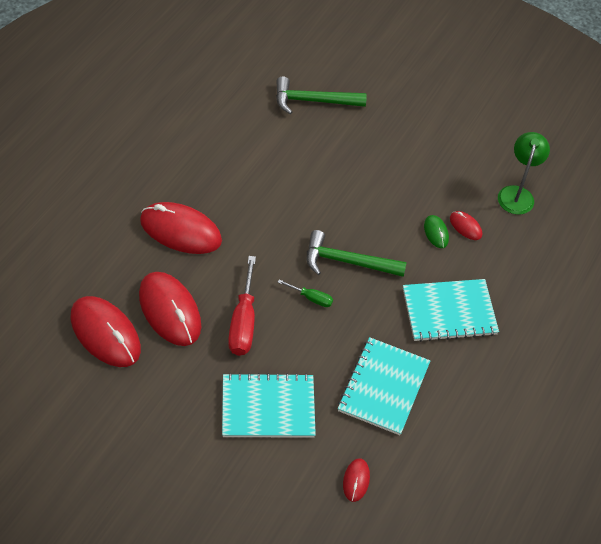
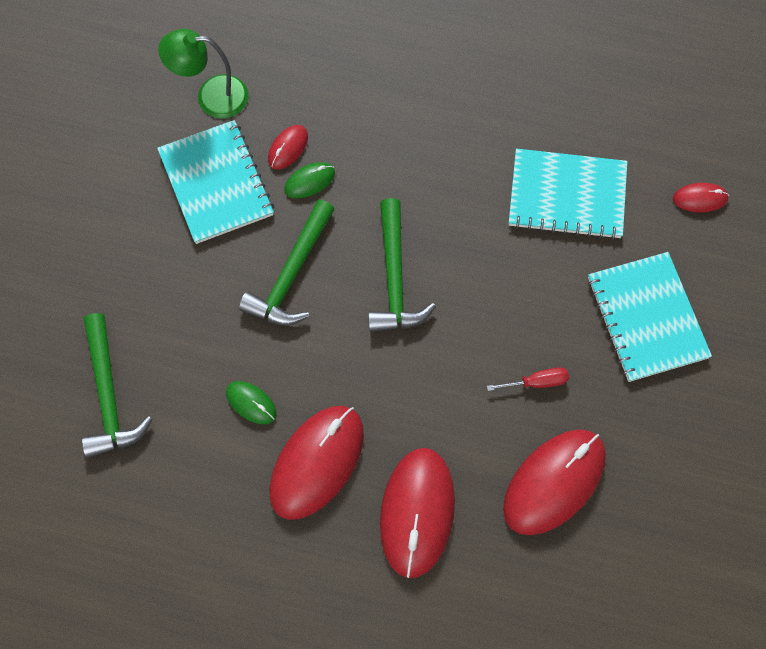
camera: 100 degrees left, 15 degrees up
(105, 333) = (621, 555): red mouse -> red mouse (317, 462)
(243, 322) = (537, 382): red screwdriver -> red screwdriver, size x0.52
(284, 166) = (251, 403): none -> green mouse
(311, 298) = (469, 308): green screwdriver -> none
(367, 206) = (291, 275): none -> green hammer
(449, 312) = (430, 144): turquoise notebook -> turquoise notebook (216, 183)

